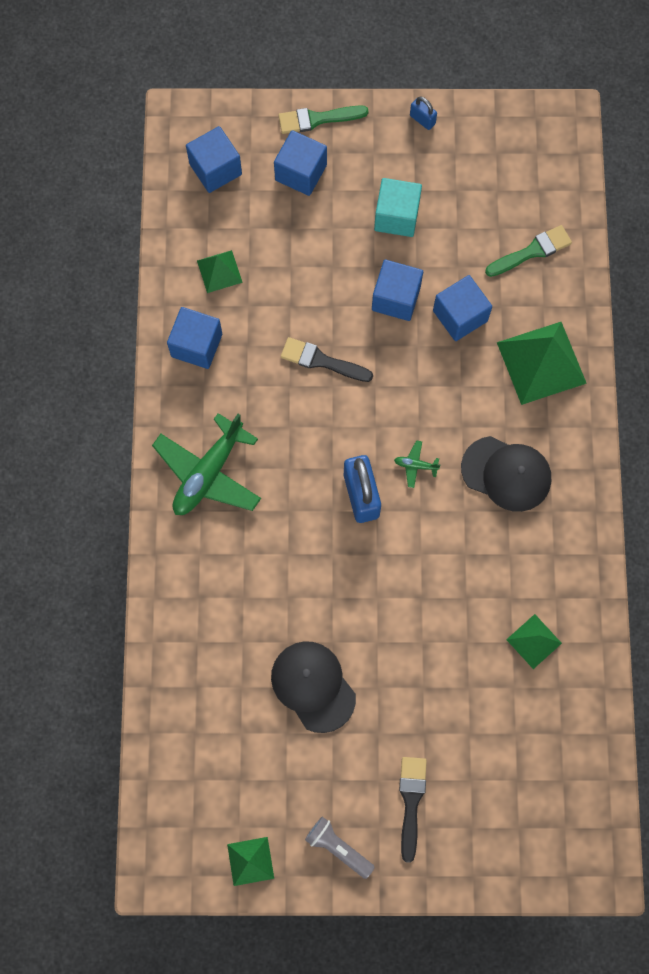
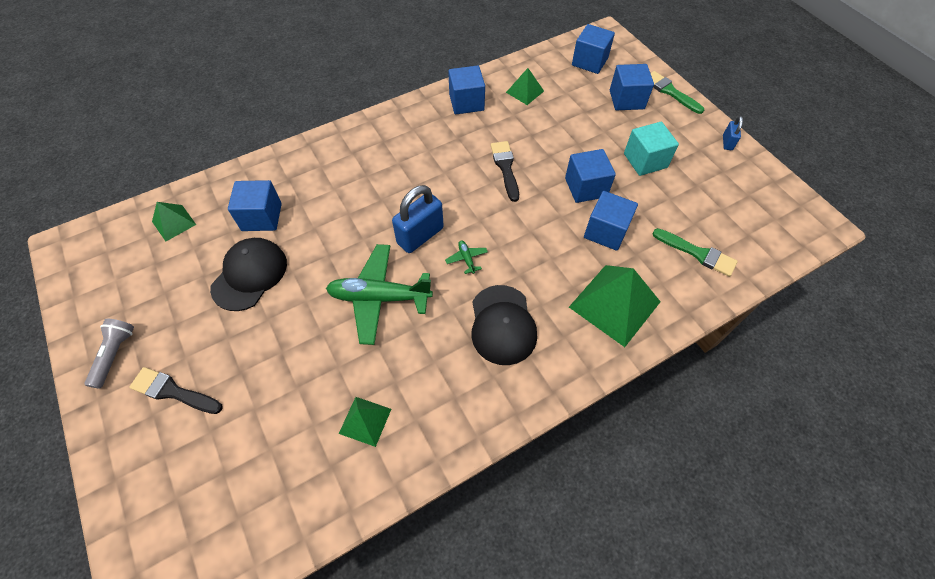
camera: 60 degrees right, 15 degrees down
(208, 473) = (382, 145): green plane -> green plane (379, 297)
(239, 646) = (262, 217): none -> blue cube
(250, 861) = (87, 299): green pyramid -> green pyramid (174, 223)
(411, 802) = (173, 391): black brush -> black brush turned 135 degrees counterclockwise

